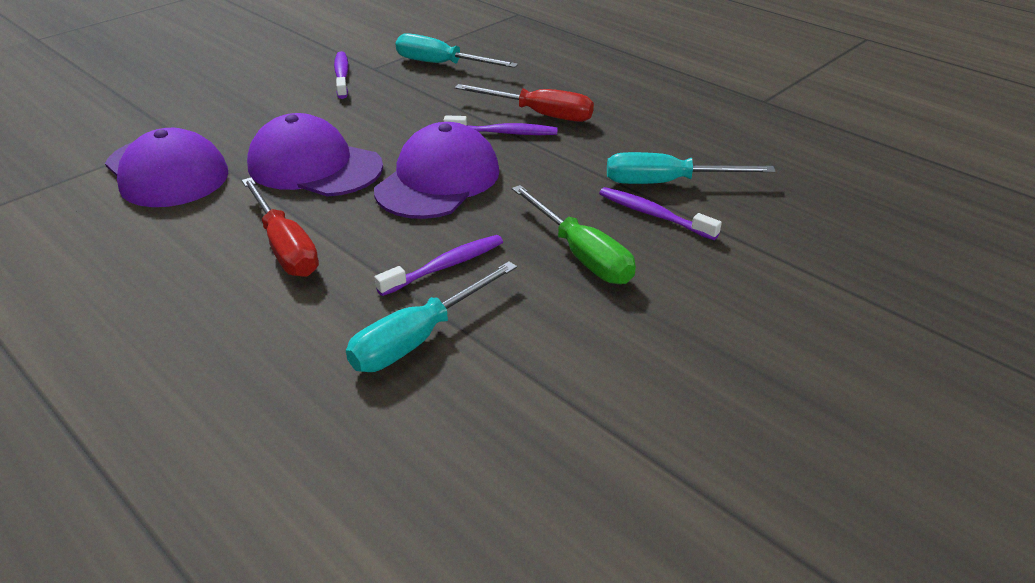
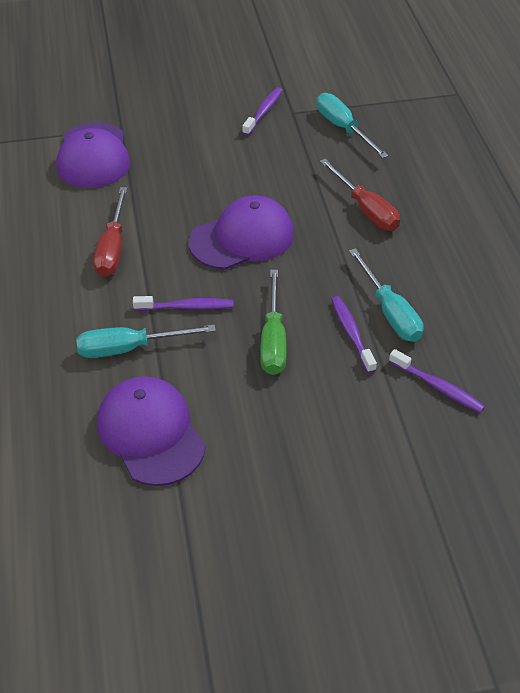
camera: 35 degrees right, 10 degrees up
(314, 166) = (178, 191): purple cap -> purple cap (150, 433)
(504, 133) = (324, 216): purple toothbrush -> purple toothbrush (438, 387)
(666, 183) = (390, 312): turquoise screwdriver -> turquoise screwdriver turned 150 degrees counterclockwise

